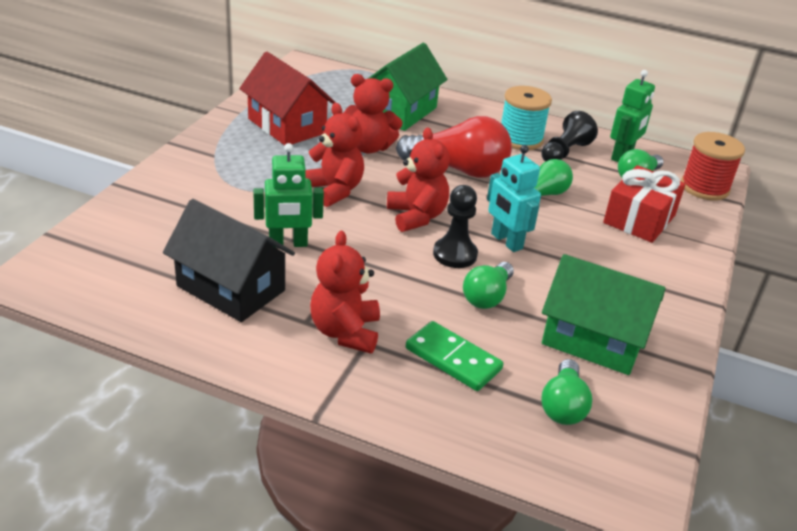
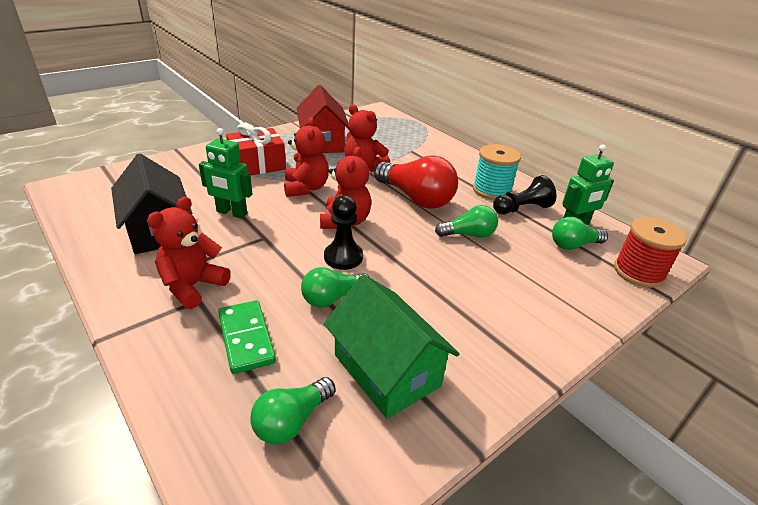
camera: 30 degrees right, 0 degrees up
(401, 112) = (414, 151): green house -> none
(506, 241) = (397, 260): turquoise robot -> none
(639, 219) = (542, 279): red gift -> red gift (257, 165)

